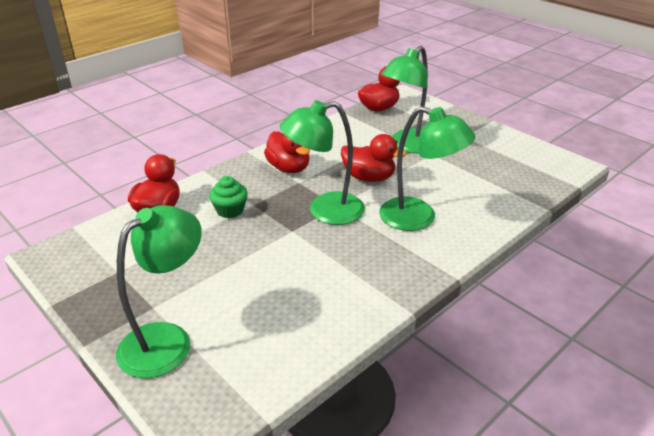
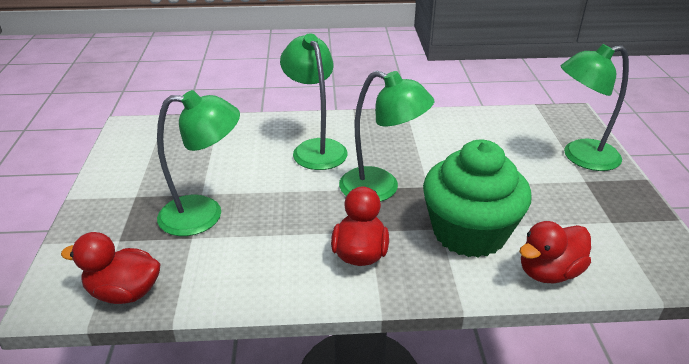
camera: 140 degrees left, 0 degrees up
(230, 210) = (469, 232): green cupcake -> green cupcake, size x2.29
(369, 177) = (298, 200): red duck -> none

